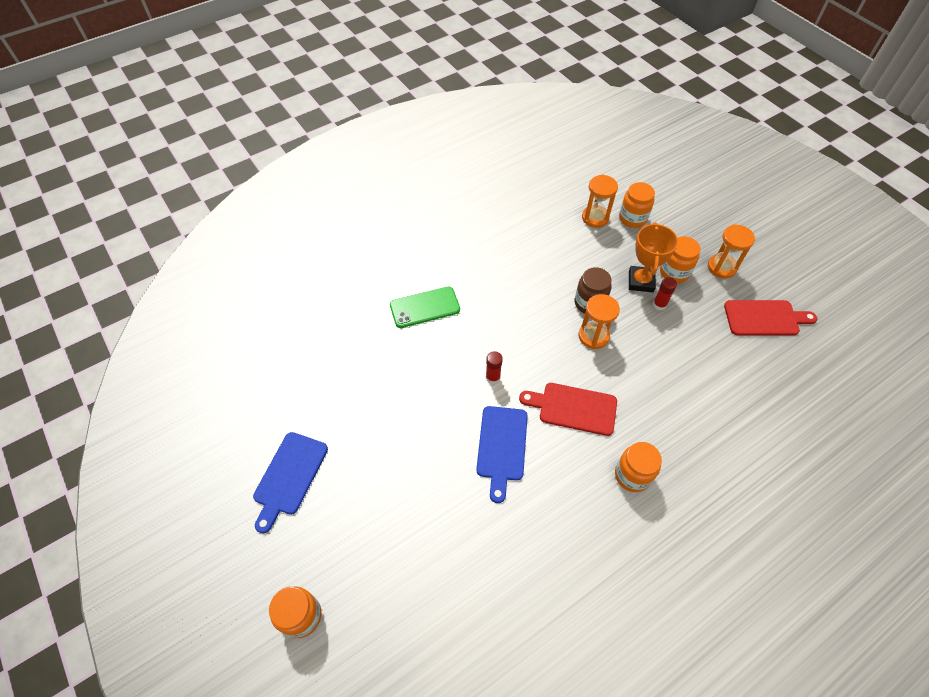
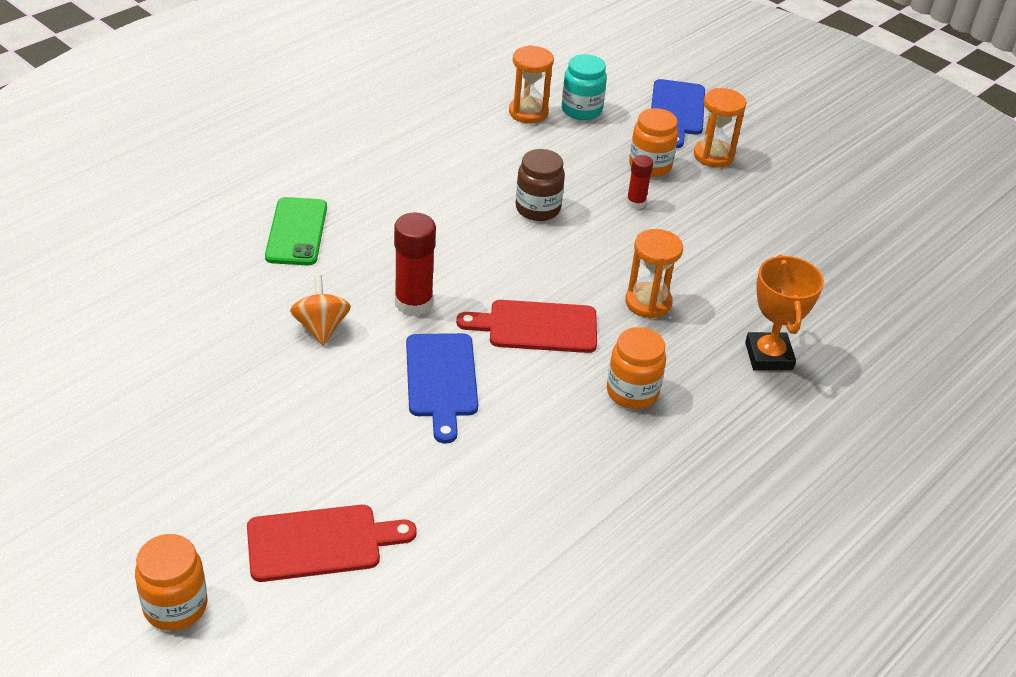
camera: 15 degrees left, 15 degrees down
(289, 477) = (124, 447): blue cutting board -> blue cutting board (677, 111)
(425, 307) = (296, 232): green phone -> green phone turned 60 degrees counterclockwise
(429, 391) = (321, 327): none -> orange spinning top
(493, 377) = (413, 303): red glue stick -> red glue stick, size x1.75
(593, 336) = (550, 245): orange hourglass -> orange hourglass (648, 303)
(632, 218) = (581, 110): orange jar -> turquoise jar
(640, 281) = (605, 179): orange trophy -> orange trophy (768, 356)
(764, 318) = (780, 206): red cutting board -> red cutting board (321, 542)

